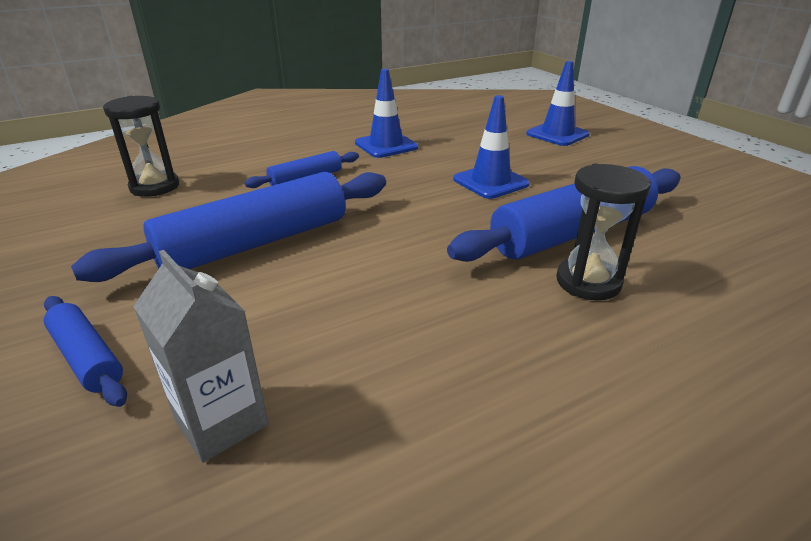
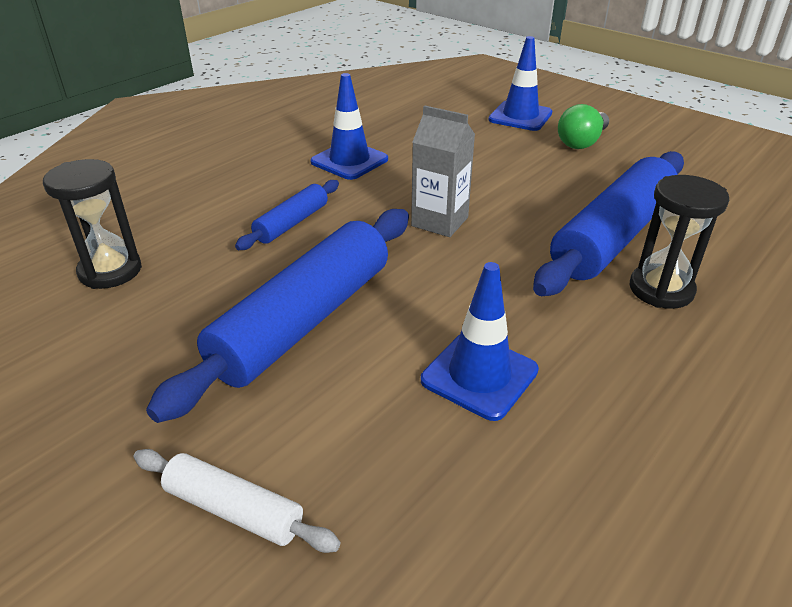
camera: 20 degrees left, 5 degrees up
(87, 358) = (234, 509): blue rolling pin -> white rolling pin
(221, 422) = (440, 532): grey carton -> grey carton (440, 222)
(490, 182) = (495, 190): blue traffic cone -> blue traffic cone (479, 375)
(600, 159) = (582, 142): none -> green light bulb

